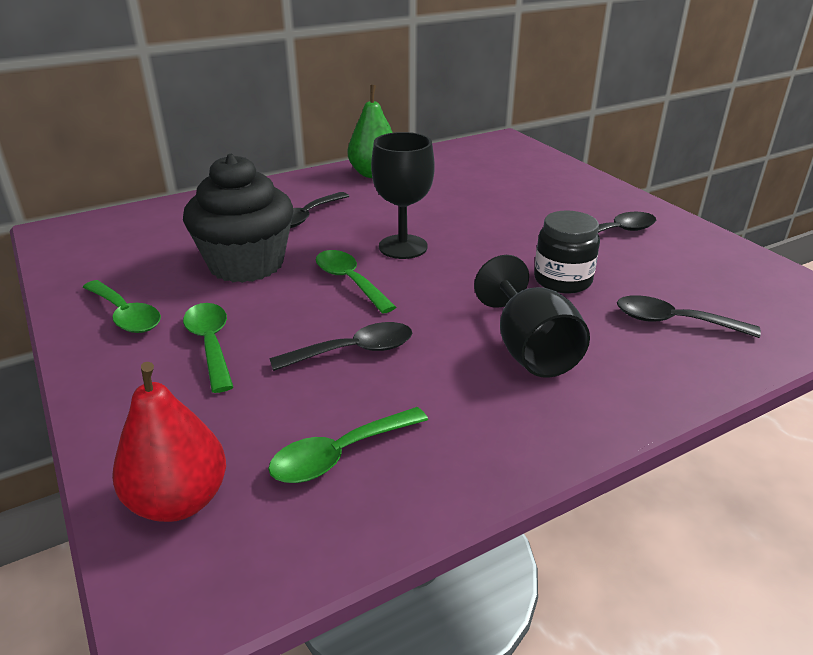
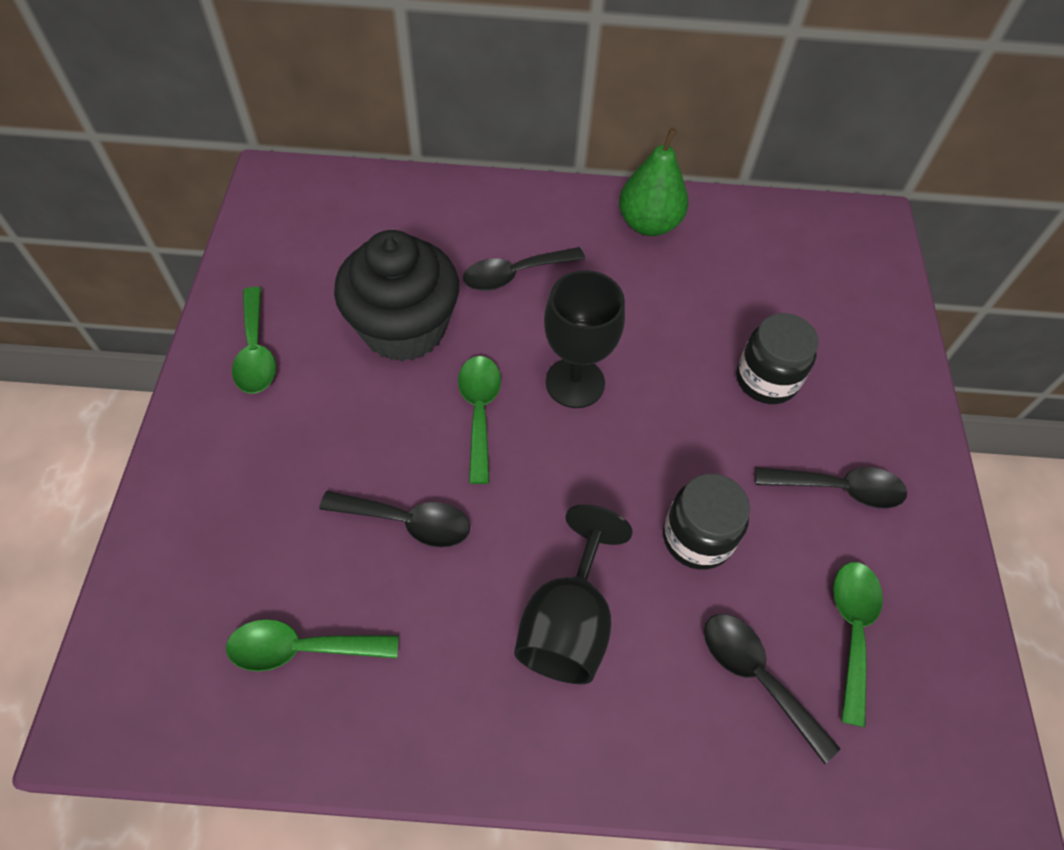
camera: 30 degrees right, 25 degrees up
(179, 501) = (159, 619): red pear -> none
(211, 344) = (297, 437): green spoon -> green spoon (852, 631)
(520, 207) = (766, 379): none -> black jar

